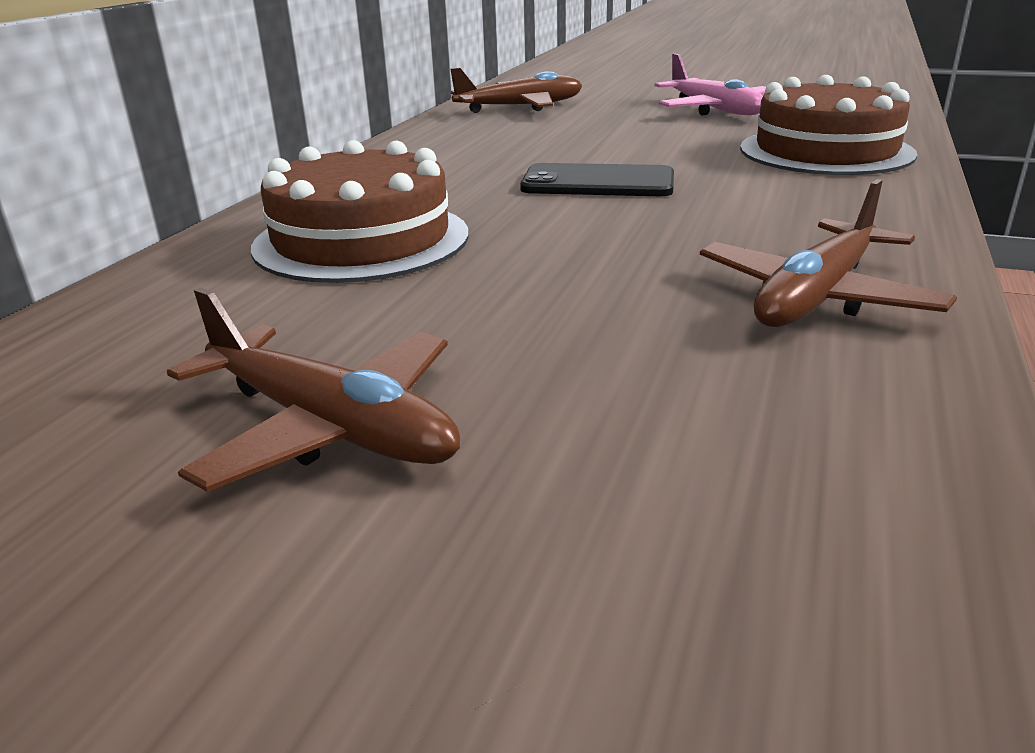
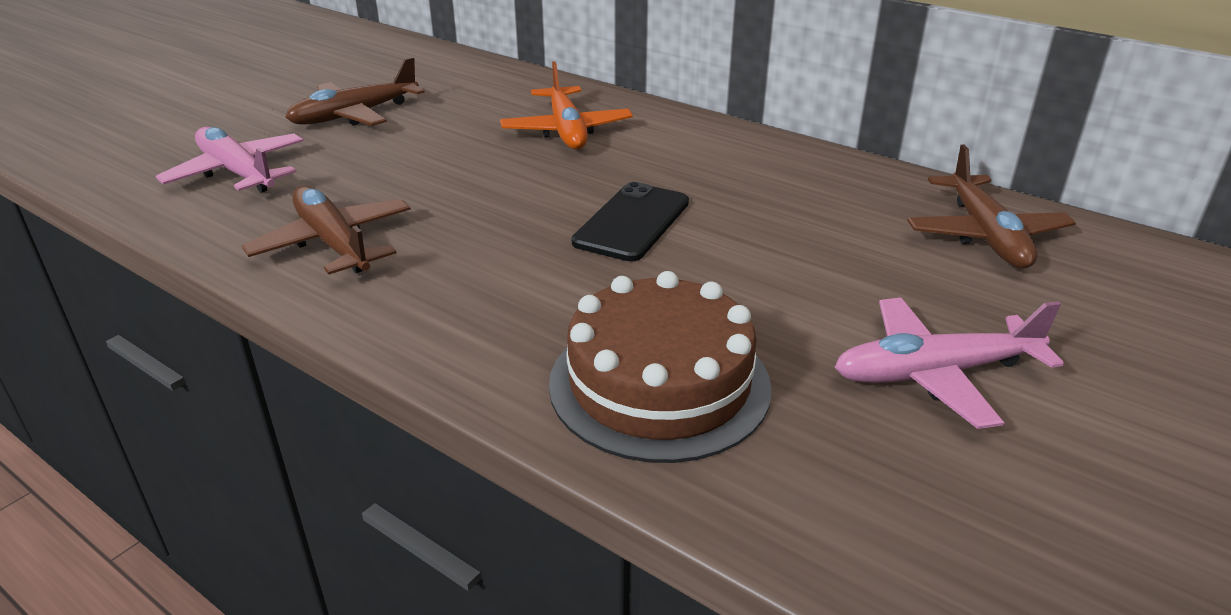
camera: 105 degrees right, 5 degrees up
(361, 240) = (566, 130): brown cake -> orange plane
(707, 467) = (237, 173): none -> pink plane

